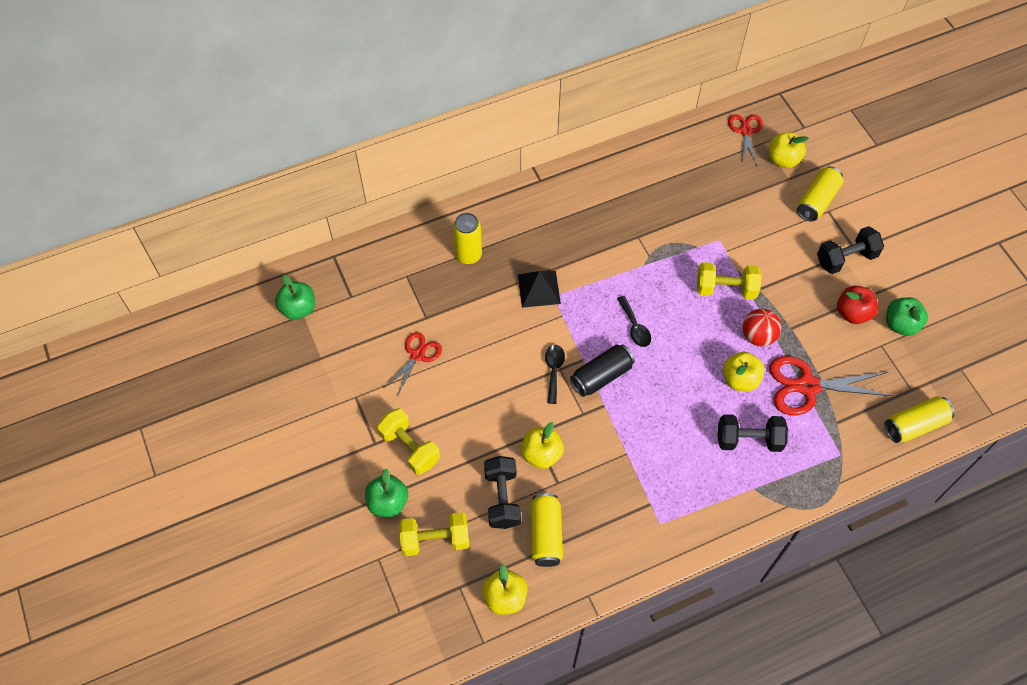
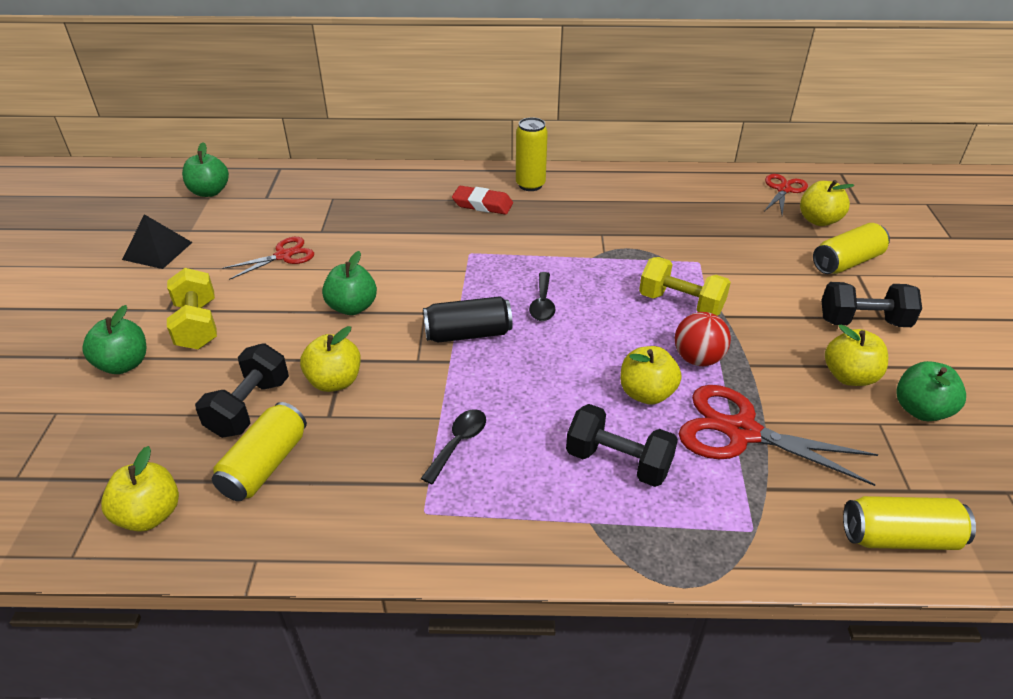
camera: 25 degrees right, 20 degrees down
(435, 540) = (134, 419): yellow dumbbell -> none
(468, 255) = (407, 200): yellow can -> yellow can (530, 185)
(506, 385) = (352, 307): none -> green apple
(530, 237) = (482, 204): none -> red eraser
(538, 289) = (458, 243): black pyramid -> black pyramid (157, 250)
(553, 370) = (416, 312): black spoon -> black spoon (458, 443)
(852, 313) = (849, 376): red apple -> yellow apple

